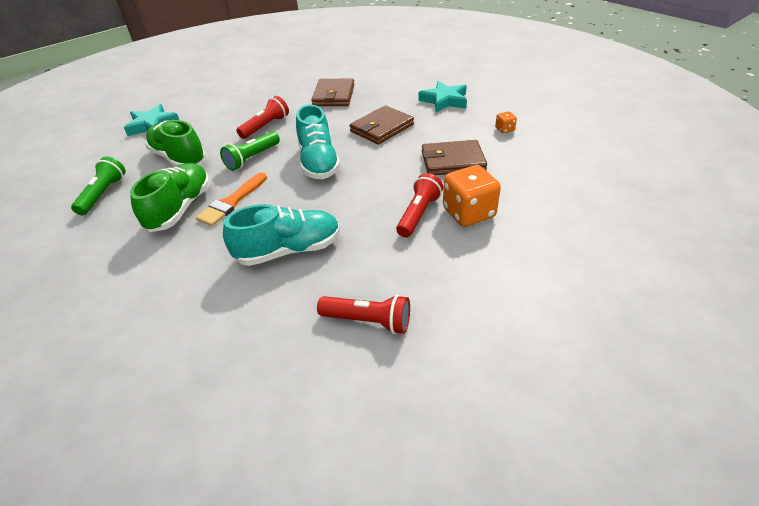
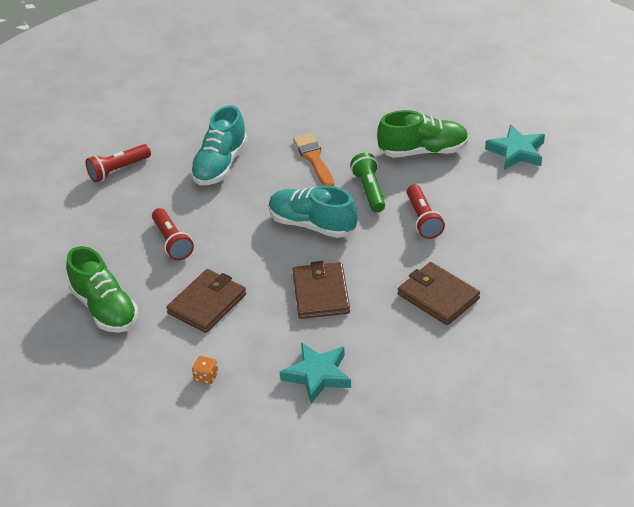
camera: 130 degrees right, 0 degrees up
(103, 194) = (409, 102): green flashlight -> none
(180, 208) = (338, 133): green shoe -> green shoe (105, 308)
(468, 213) = (138, 268): orange dice -> none

